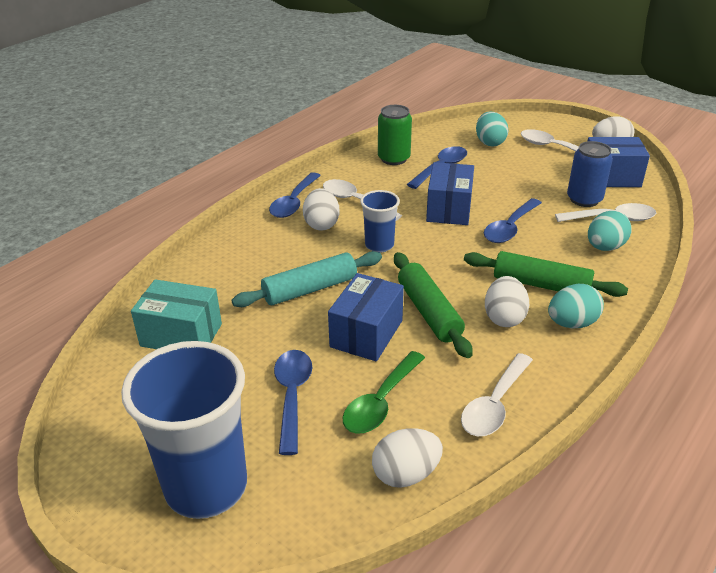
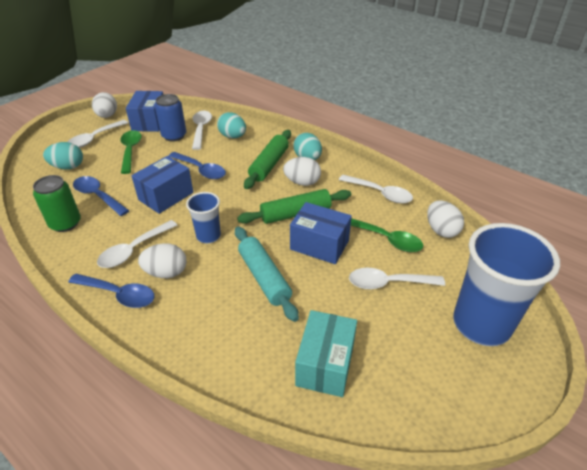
camera: 90 degrees left, 5 degrees up
(292, 396) = (388, 283): blue spoon -> white spoon
(449, 209) = (166, 196): blue box -> blue box turned 60 degrees counterclockwise
(536, 174) = (130, 151): none -> green spoon

